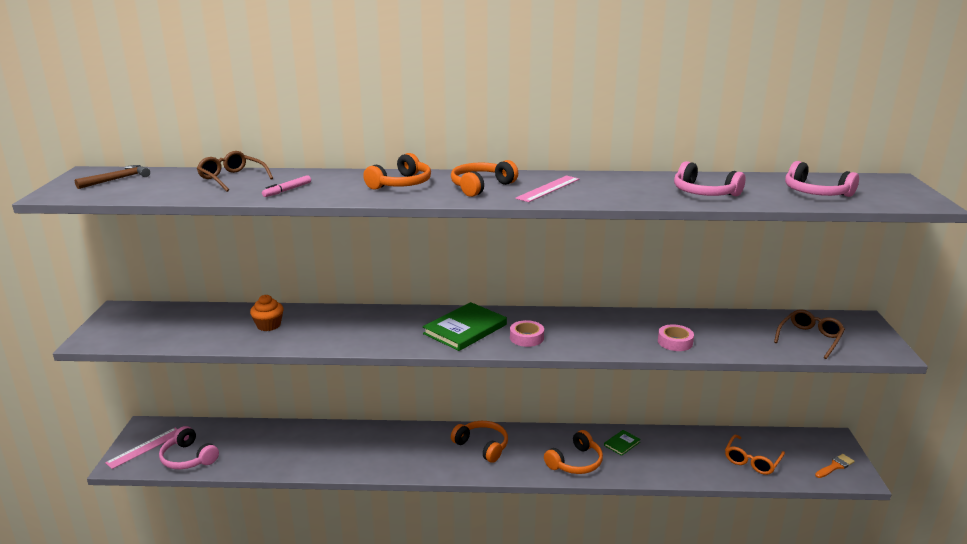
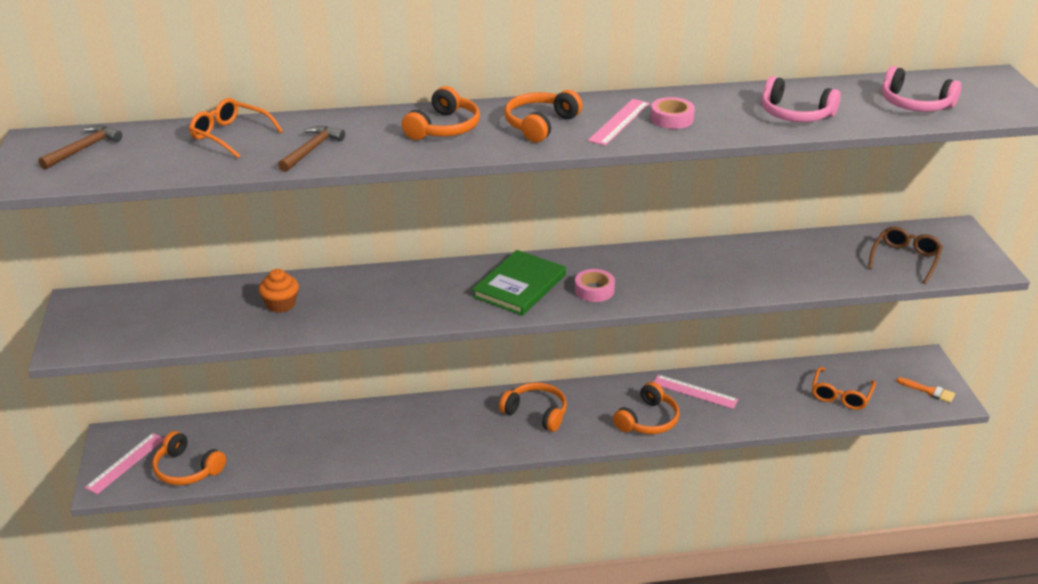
camera: 10 degrees left, 10 degrees up
(188, 458) = (187, 469): pink headphones -> orange headphones
(232, 178) = (231, 135): brown glasses -> orange glasses
(287, 190) = (311, 150): pink marker -> brown hammer
(622, 444) = (695, 391): green book -> pink ruler
(675, 342) = (761, 279): pink tape -> pink tape (672, 118)
(835, 466) = (929, 391): orange brush -> orange brush turned 75 degrees clockwise

